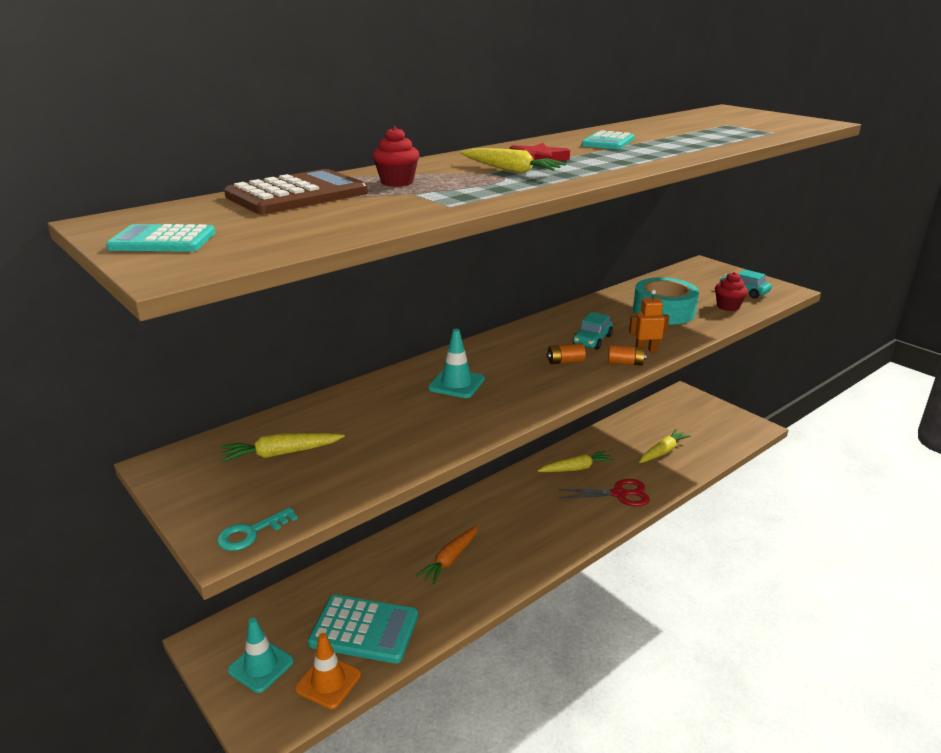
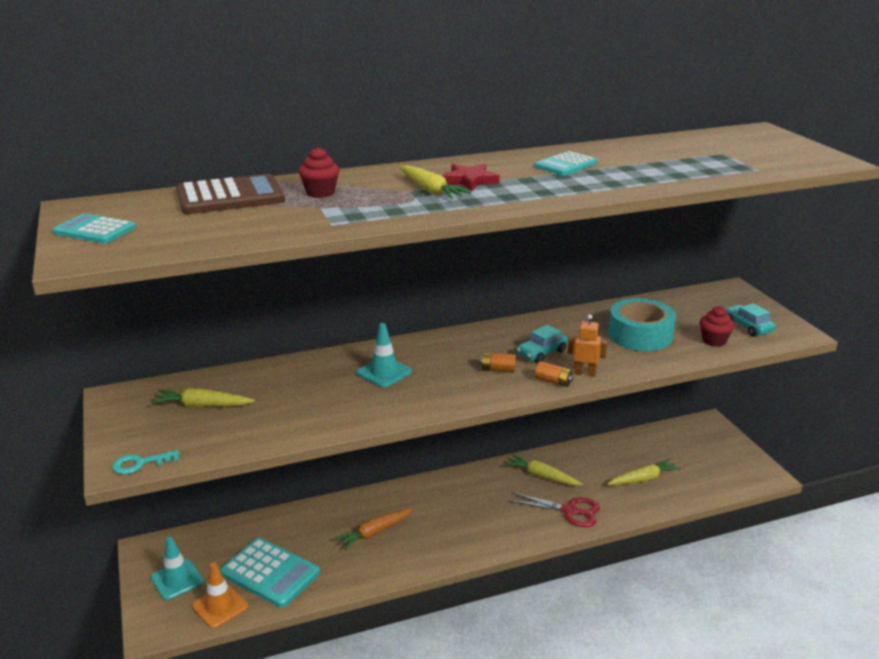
camera: 20 degrees right, 0 degrees up
(575, 468) = (542, 476): yellow carrot -> yellow carrot turned 150 degrees counterclockwise

